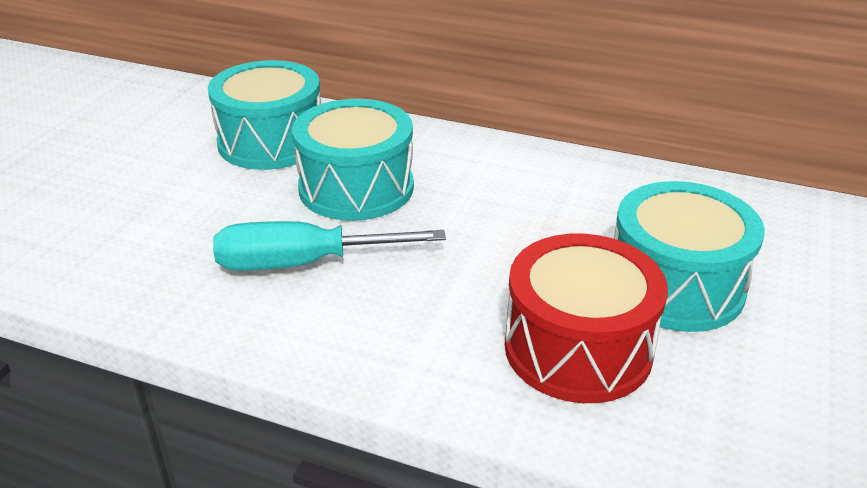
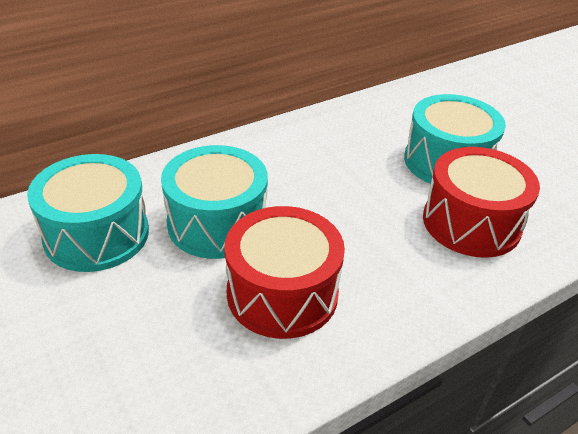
camera: 55 degrees left, 5 degrees up
(303, 263) = (282, 293): turquoise screwdriver -> red drum

